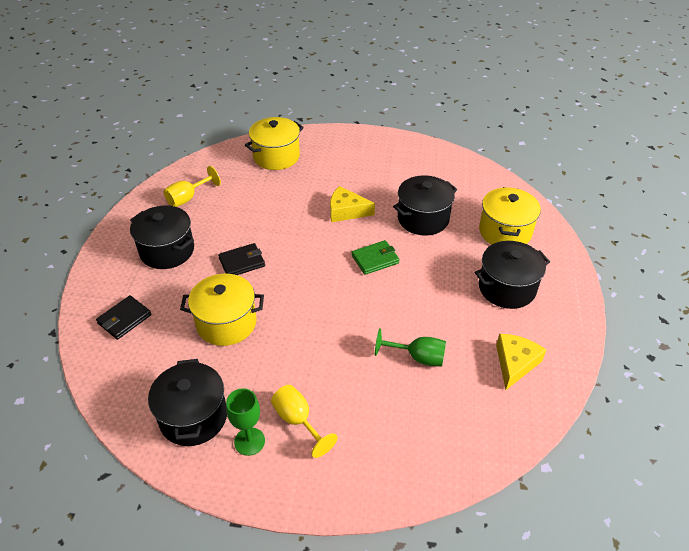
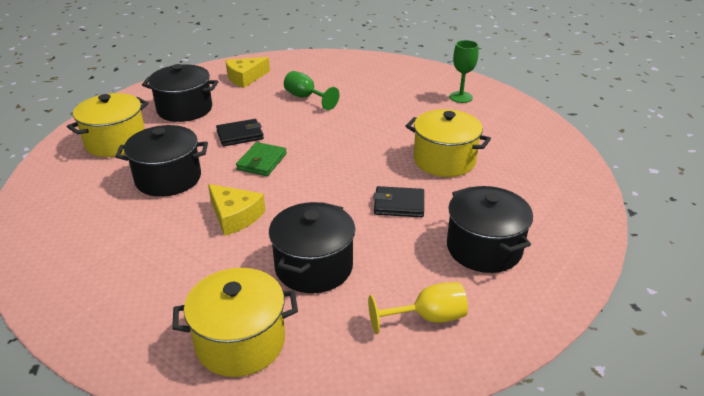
camera: 150 degrees left, 10 degrees down
(124, 319) = (549, 194): black wallet -> black wallet (240, 135)
(193, 417) = (497, 117): black pot -> black pot (314, 267)
(298, 421) = (420, 96): yellow goblet -> none
(375, 259) = (262, 162): green wallet -> green wallet turned 75 degrees counterclockwise

